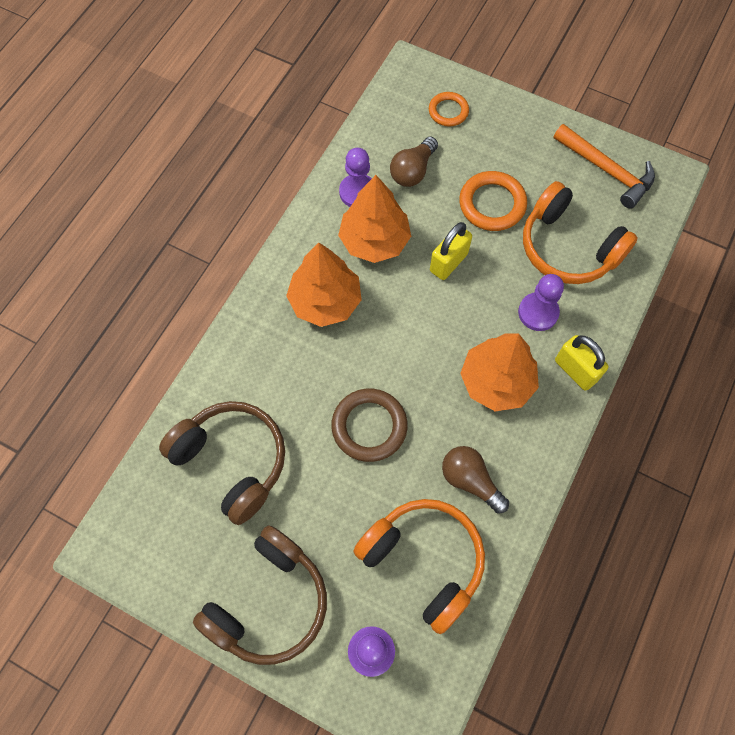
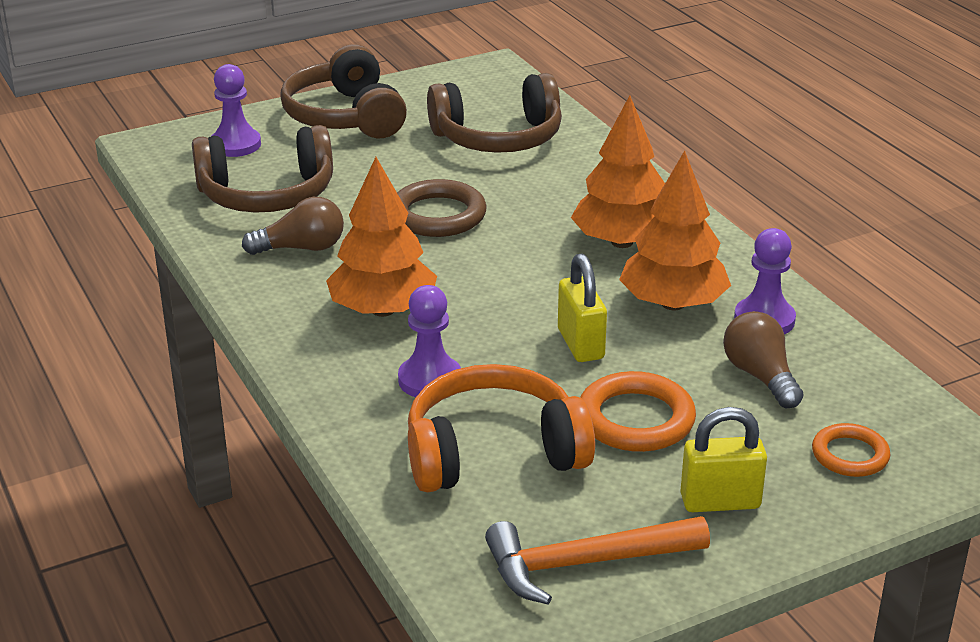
camera: 125 degrees right, 35 degrees down
(424, 561) = (267, 194): orange headphones -> brown headphones
(575, 370) = (321, 371): yellow padlock -> yellow padlock (720, 502)

